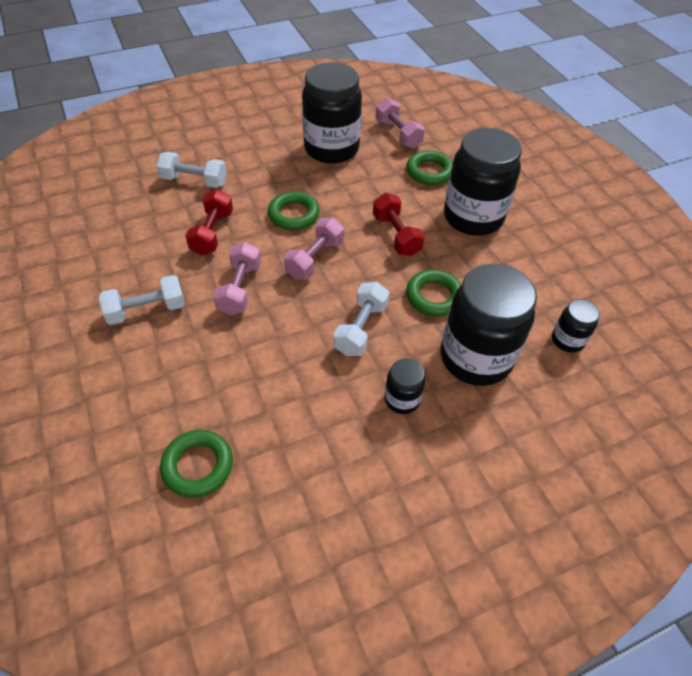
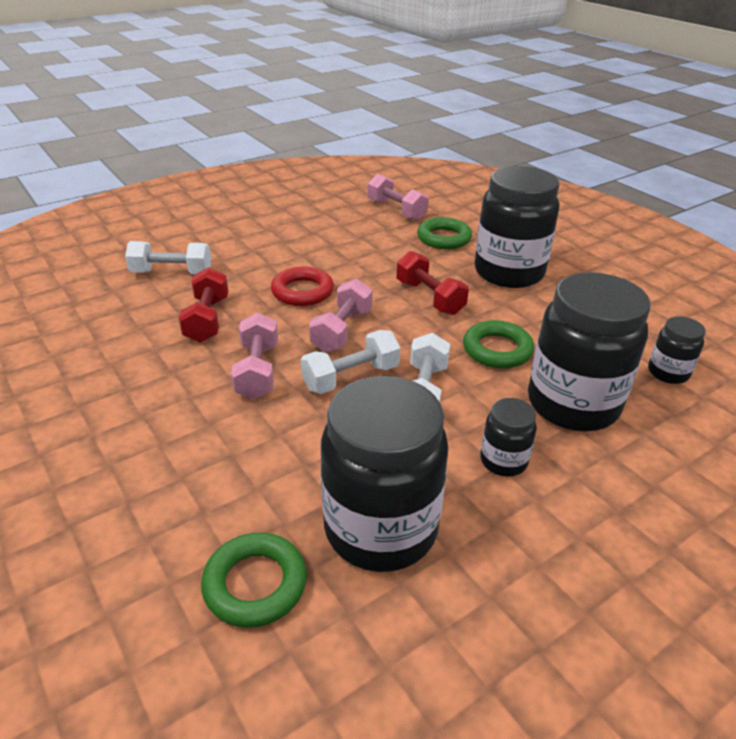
camera: 10 degrees left, 15 degrees down
(147, 310) = (139, 409): white dumbbell -> white dumbbell (351, 377)
(293, 215) = (302, 291): green ring -> red ring
(331, 149) = (327, 229): black jar -> black jar (380, 528)

